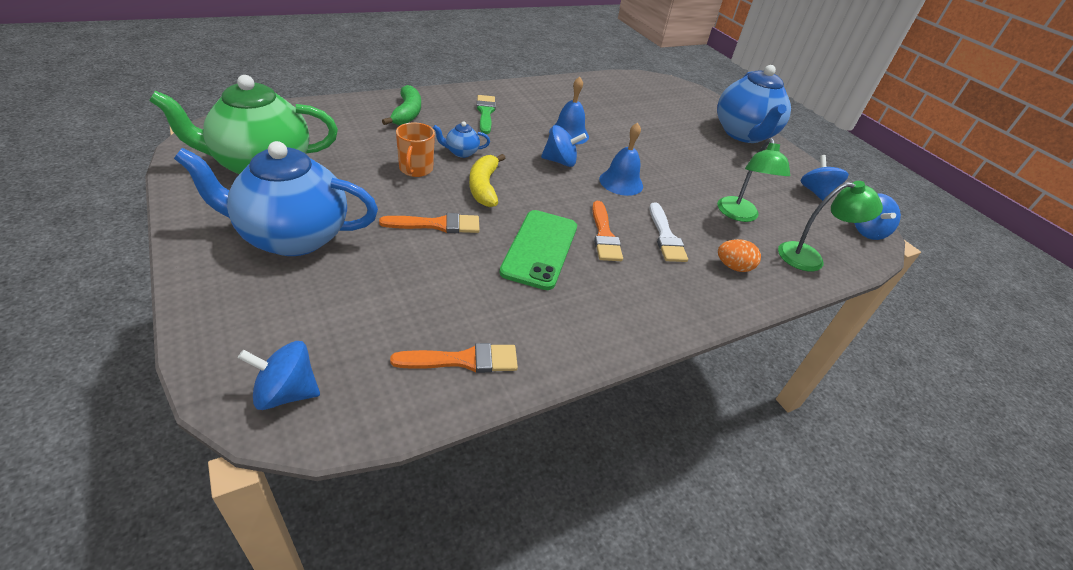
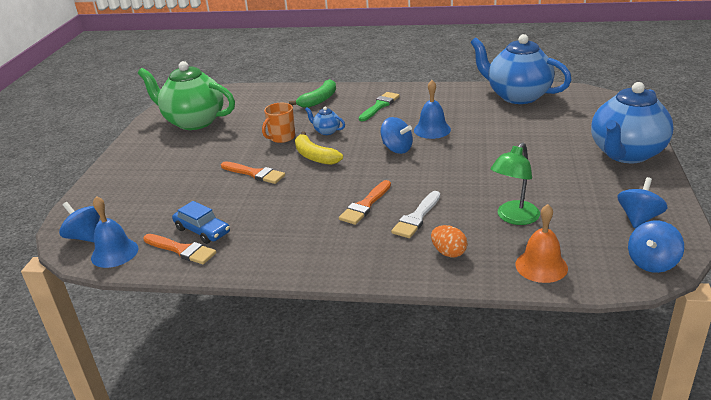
camera: 45 degrees right, 10 degrees down
(292, 237) = (167, 163): blue teapot -> blue teapot (517, 96)
(459, 323) = (202, 231): none -> blue car
(484, 187) = (314, 156): yellow banana -> yellow banana turned 75 degrees counterclockwise
(540, 249) = (305, 203): green phone -> none
(621, 182) = (431, 172): blue bell -> blue bell (114, 253)
(809, 258) = (541, 266): green lamp -> orange bell

